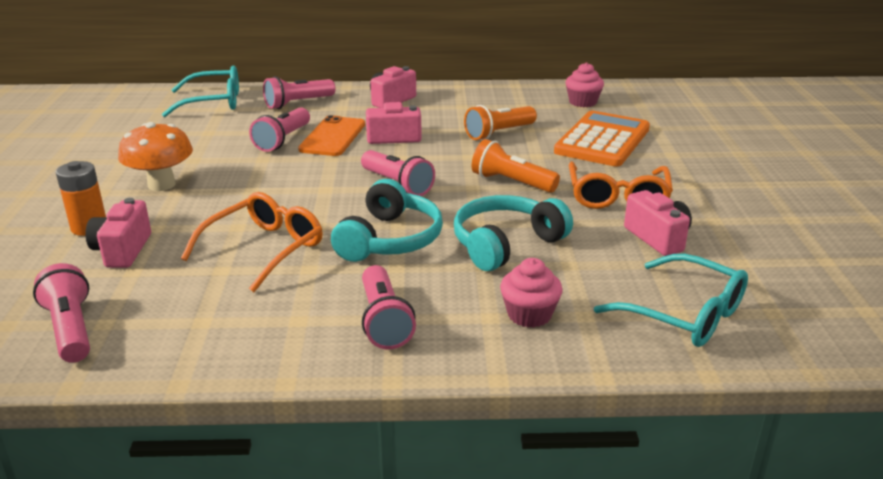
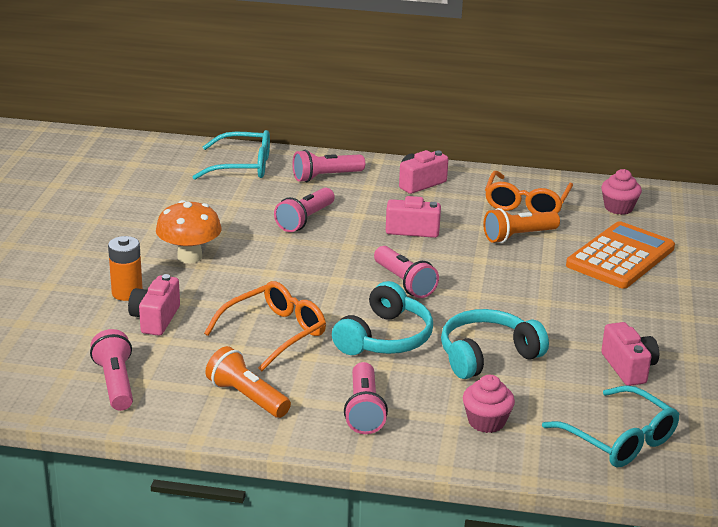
camera: 10 degrees right, 0 degrees up
(332, 137) = (353, 221): orange phone -> none
(511, 182) = (513, 293): orange flashlight -> orange flashlight (247, 397)
(617, 196) = (609, 321): orange glasses -> orange glasses (526, 203)

